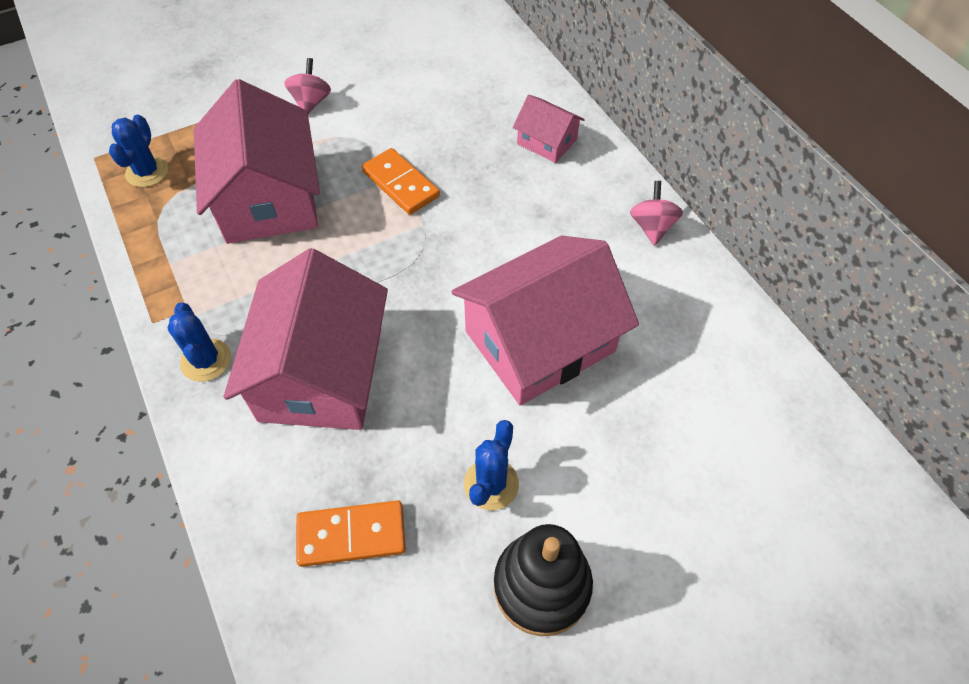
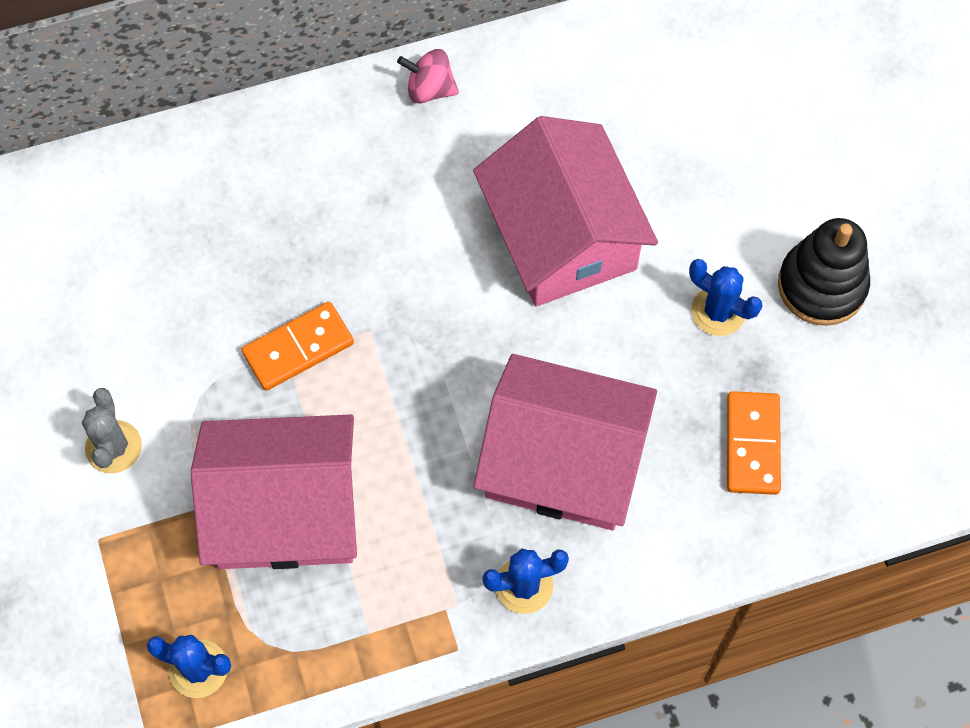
camera: 80 degrees left, 10 degrees up
(311, 102) = (113, 447): pink spinning top -> grey cactus
(547, 142) = (266, 168): pink house -> none

